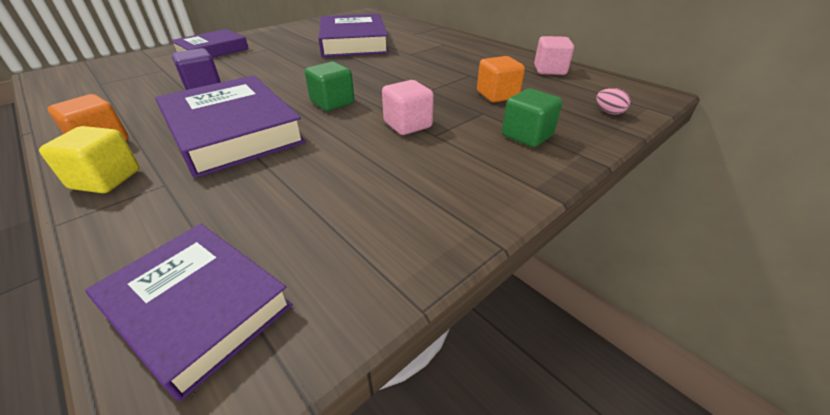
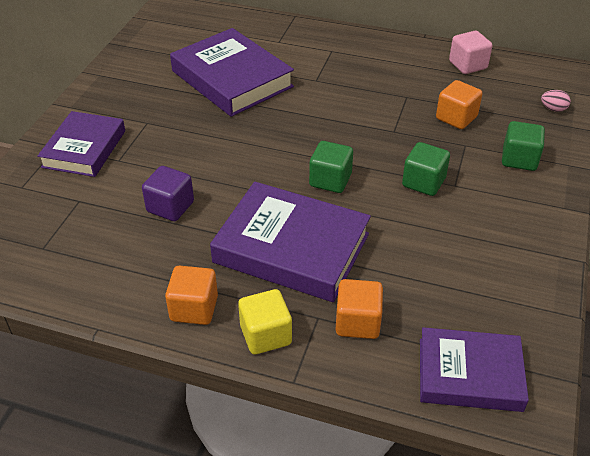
camera: 30 degrees left, 5 degrees up
(185, 202) = (357, 322): none -> orange cube
(407, 125) = (423, 182): pink cube -> green cube

